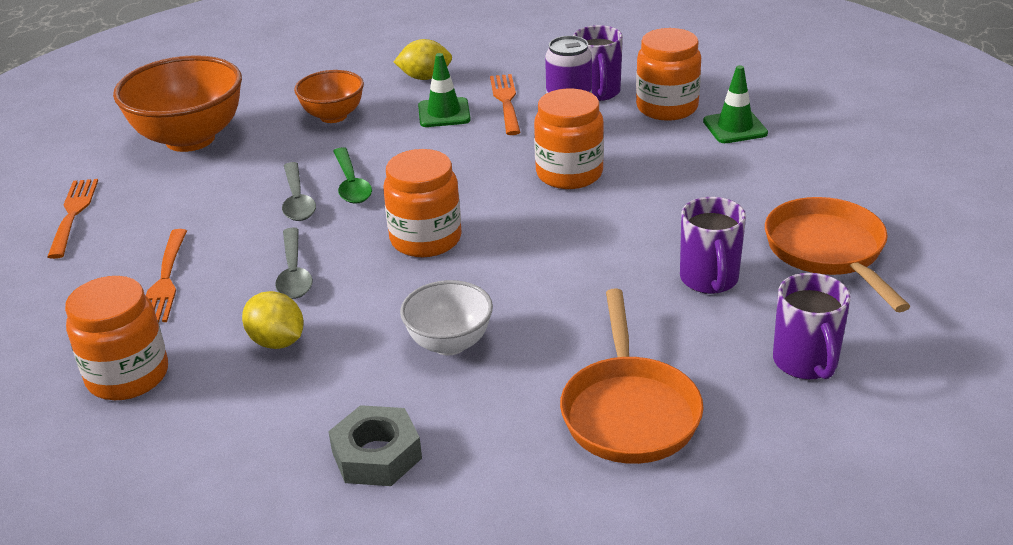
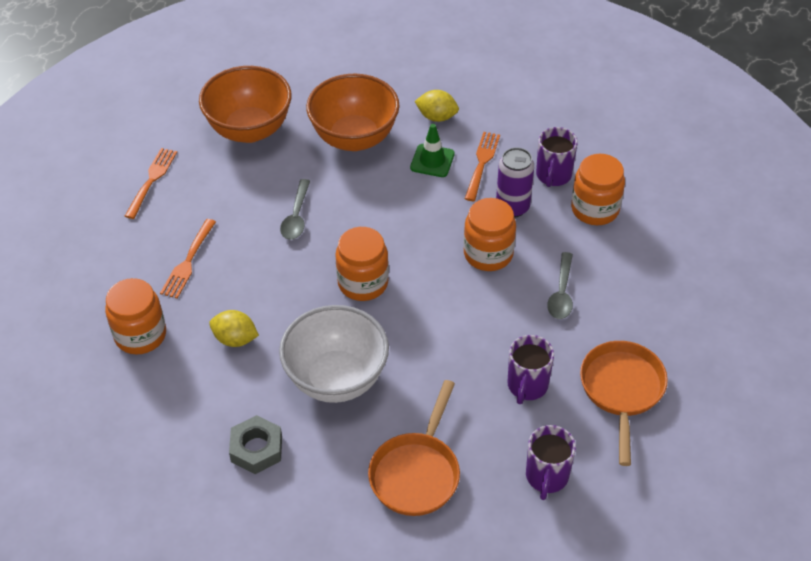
camera: 20 degrees right, 15 degrees up
(277, 341) = (235, 339): yellow lemon -> yellow lemon turned 45 degrees counterclockwise
(294, 273) = (268, 283): grey spoon -> grey spoon (561, 293)
(333, 116) = (354, 138): orange bowl -> orange bowl, size x1.76
(351, 184) = (337, 212): green spoon -> none
(449, 343) = (336, 379): white bowl -> white bowl, size x1.76
(735, 127) = (632, 247): green traffic cone -> none

